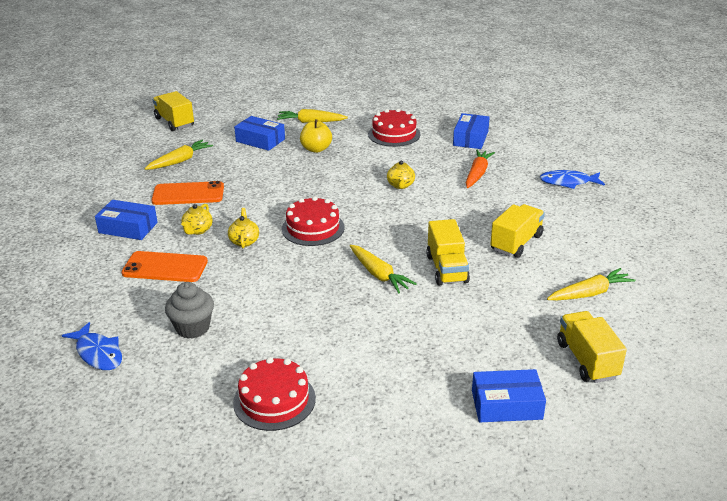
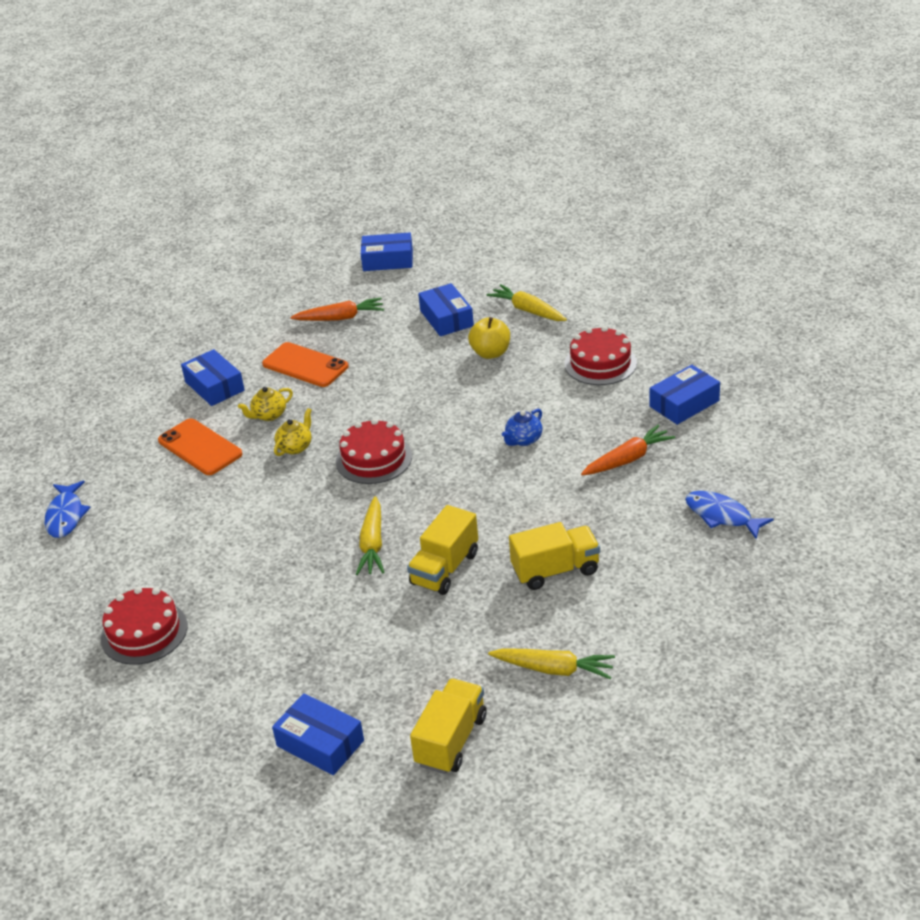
camera: 40 degrees right, 5 degrees up
(174, 122) = (388, 260): yellow truck -> blue box
(180, 161) = (341, 318): yellow carrot -> orange carrot
(192, 328) = (157, 525): grey cupcake -> none
(400, 185) = (523, 440): yellow teapot -> blue teapot

